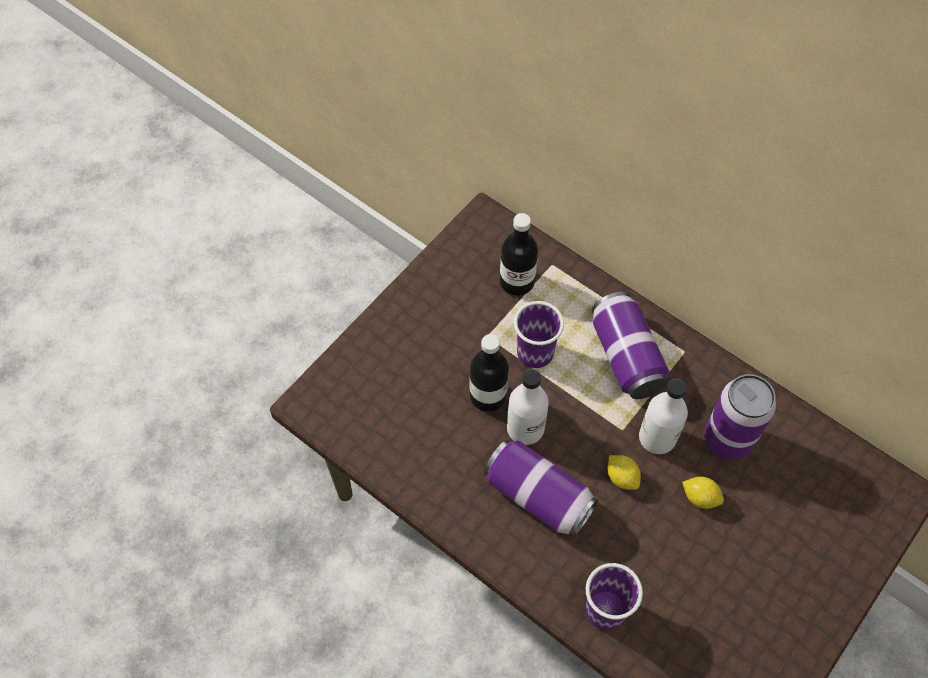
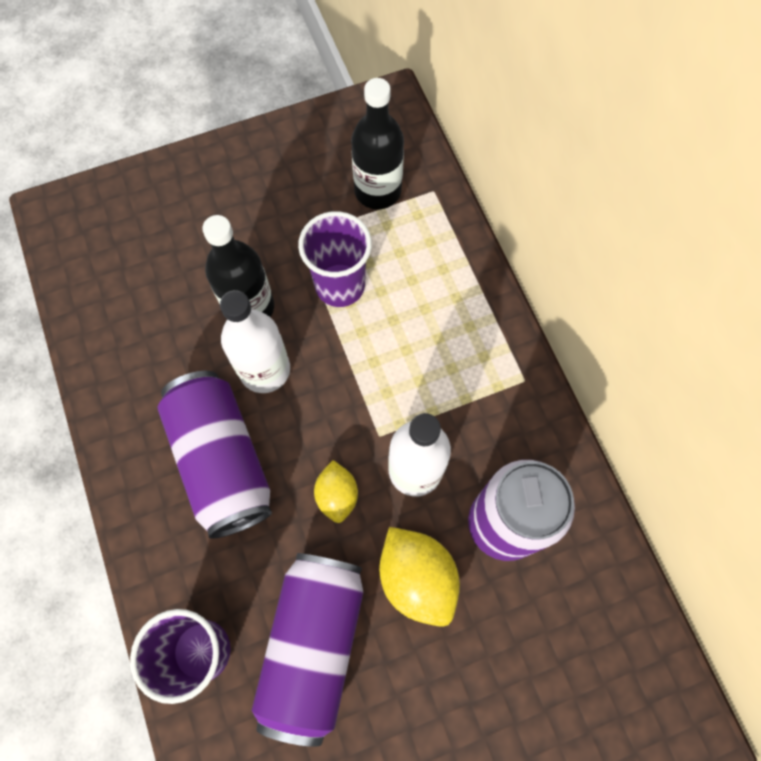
camera: 30 degrees right, 10 degrees up
(626, 356) = (446, 348): purple can -> purple can (313, 644)
(700, 497) = (417, 578): yellow lemon -> yellow lemon, size x1.64

